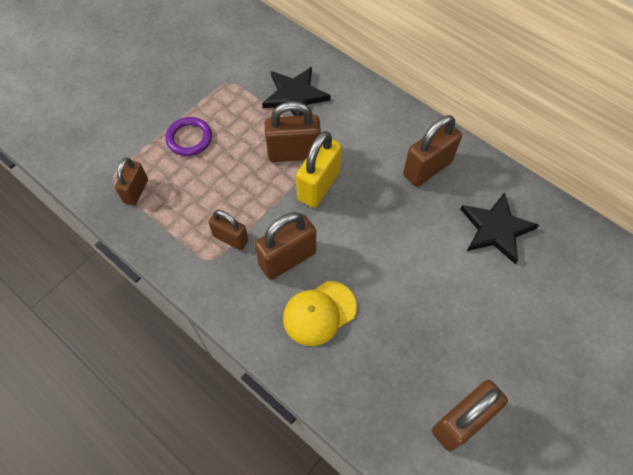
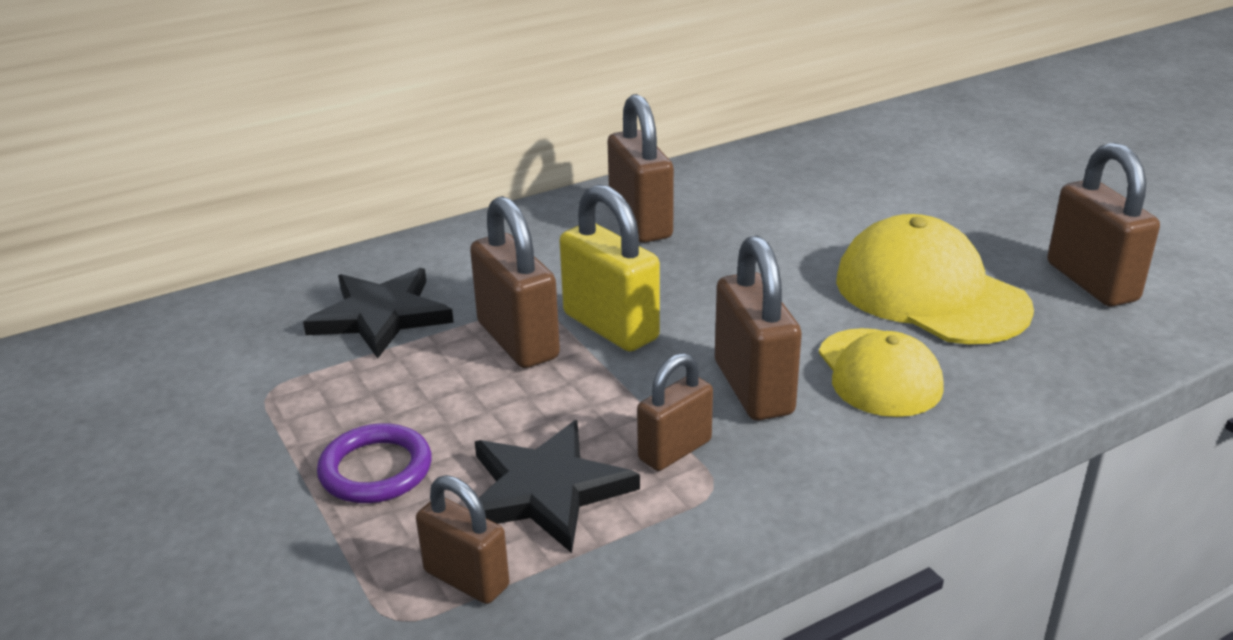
camera: 70 degrees left, 30 degrees down
(294, 153) = (518, 341): brown padlock -> brown padlock turned 45 degrees counterclockwise
(409, 328) = (930, 293): none -> yellow cap
(496, 229) = (780, 194): black star -> black star (546, 490)

